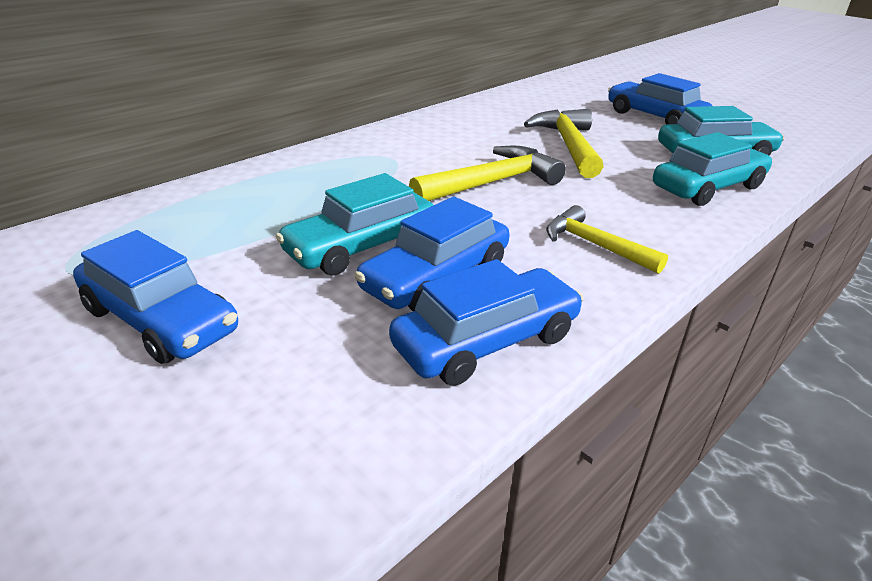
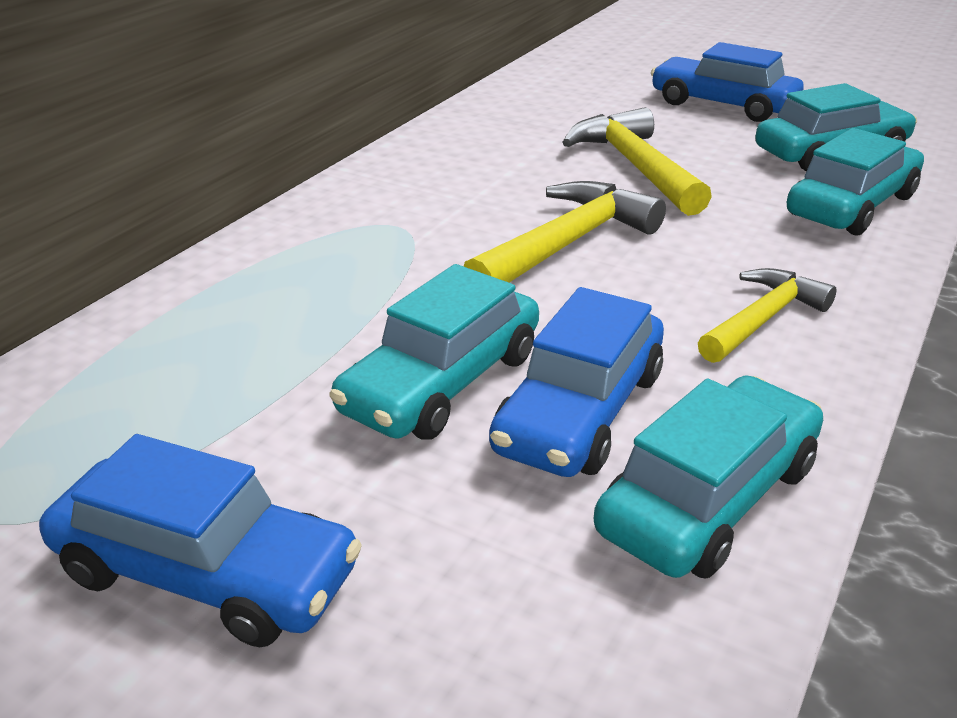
camera: 15 degrees left, 0 degrees up
(486, 341) = (708, 498): blue car -> turquoise car
(595, 245) = (762, 319): yellow hammer -> yellow hammer turned 105 degrees clockwise

